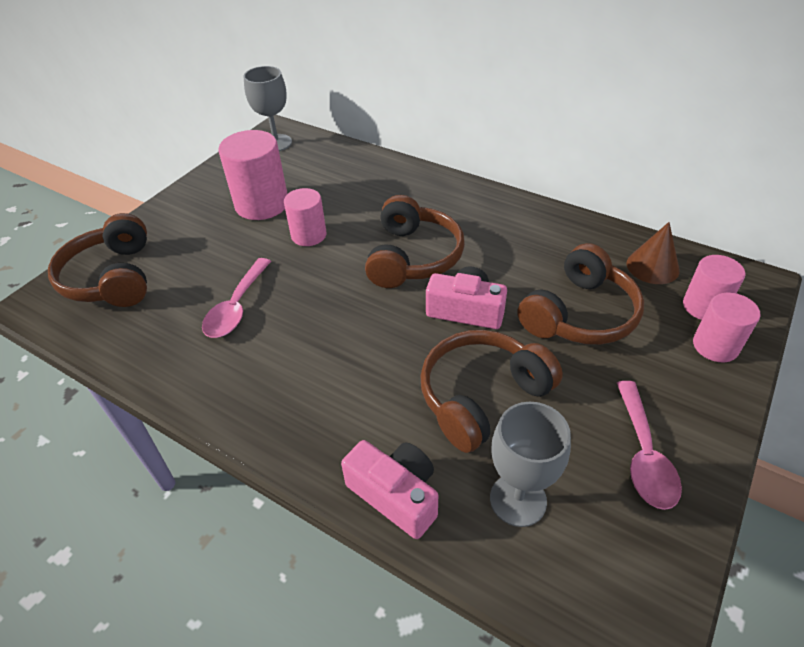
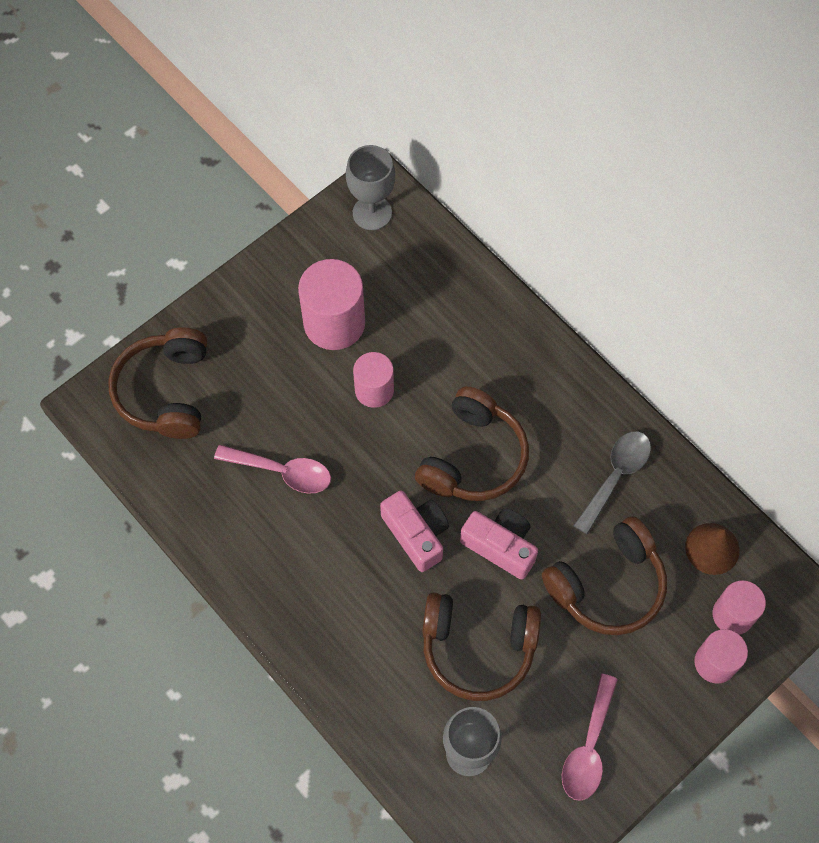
camera: 15 degrees right, 20 degrees up
(237, 307) = (282, 472): pink spoon -> pink spoon turned 105 degrees counterclockwise
(396, 494) = (374, 717): pink camera -> pink camera (416, 534)
(482, 396) = (478, 648): brown headphones -> brown headphones turned 150 degrees counterclockwise
(541, 241) = (615, 476): none -> grey spoon

